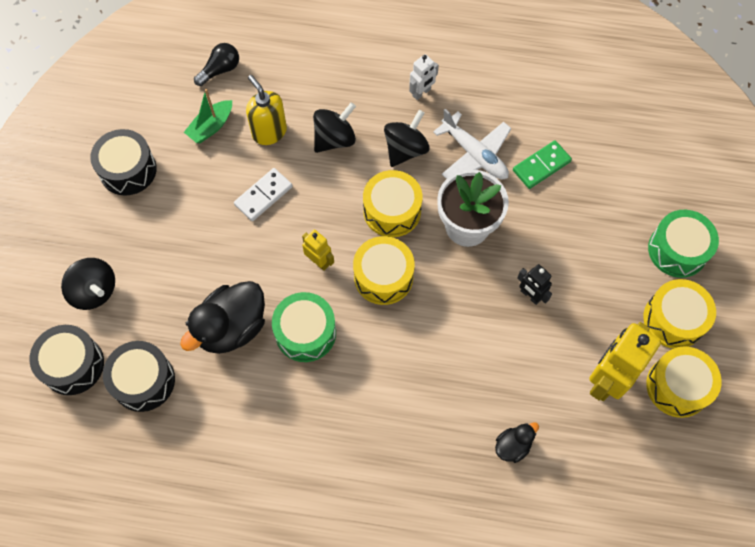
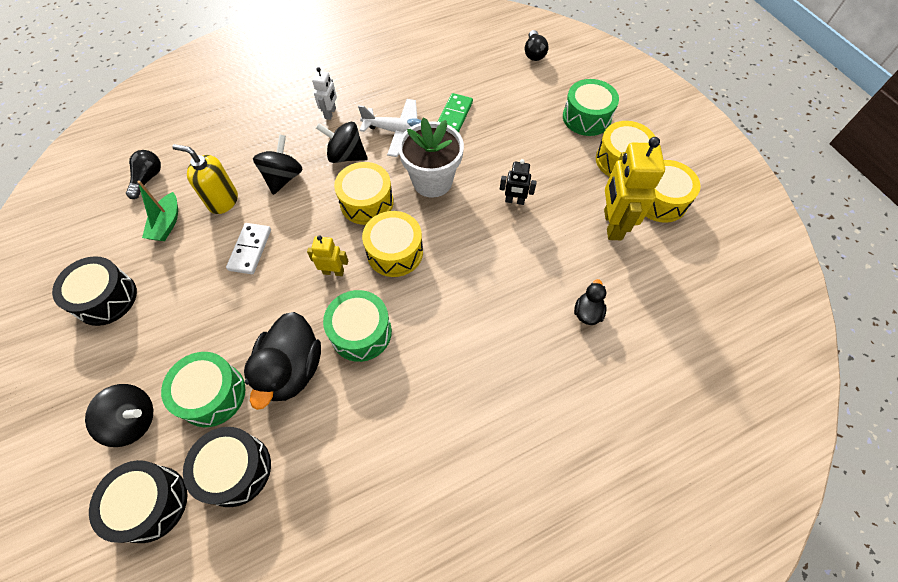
camera: 35 degrees left, 5 degrees down
(161, 308) = (212, 394): none -> green drum
(405, 149) = (346, 156): black spinning top -> black spinning top turned 75 degrees counterclockwise
(682, 140) = (534, 53): none -> black light bulb

